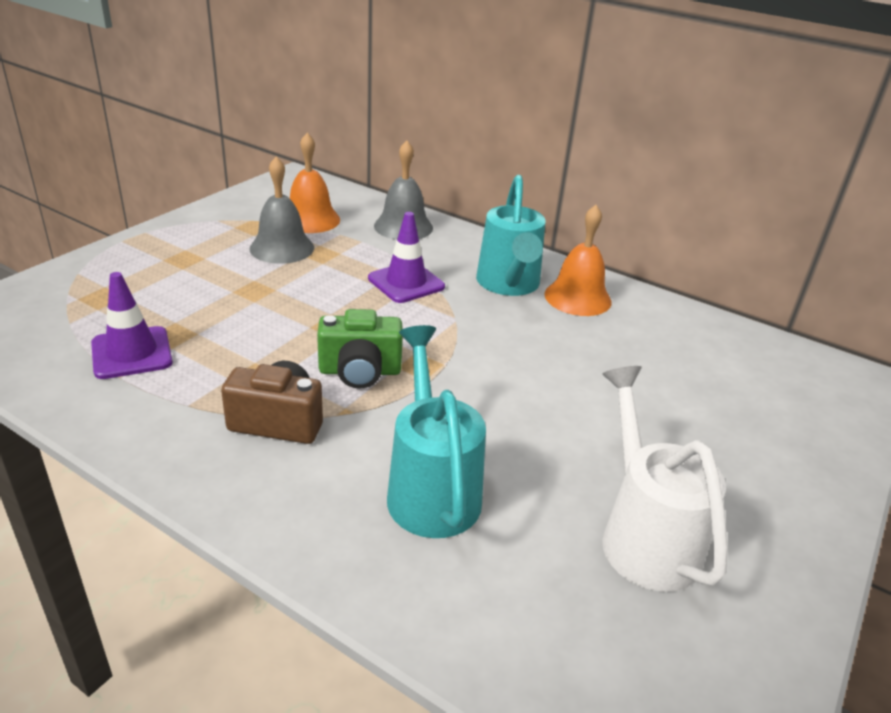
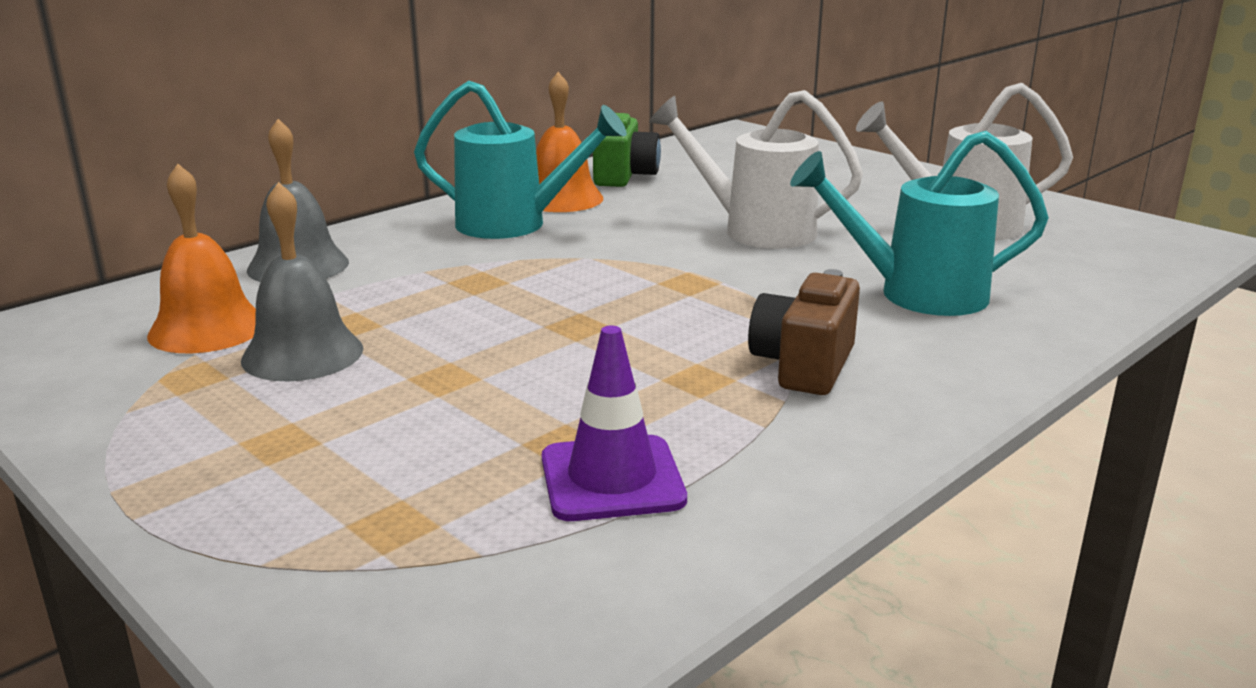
camera: 75 degrees left, 10 degrees down
(360, 371) = (696, 315): green camera -> green camera (624, 176)
(406, 283) = (478, 276): purple traffic cone -> none
(554, 396) = (756, 230): none -> white watering can

